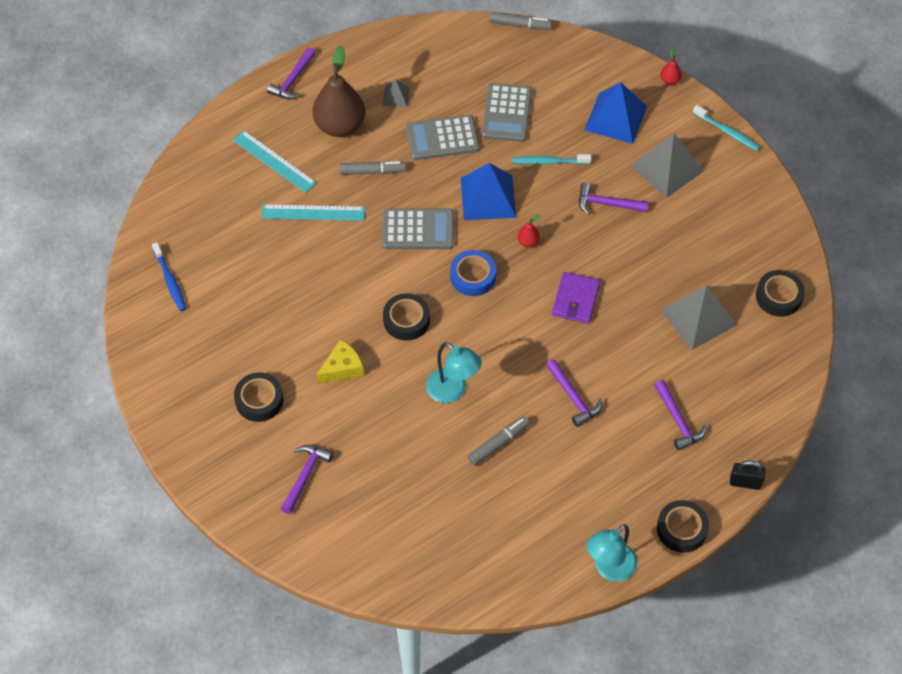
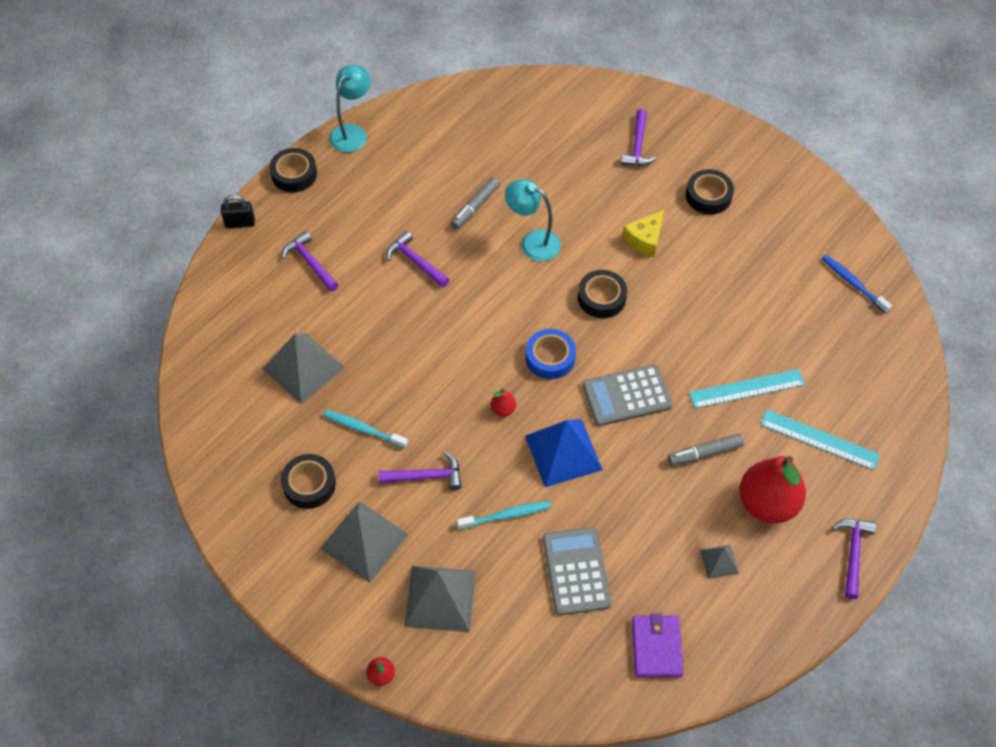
camera: 165 degrees right, 0 degrees up
(340, 126) = (767, 504): brown pear -> red pear
(442, 138) = (641, 516): grey calculator -> none
(520, 25) = (600, 718): grey marker -> none
(575, 299) = (436, 357): purple wallet -> purple wallet (656, 647)
(615, 118) = (440, 598): blue pyramid -> grey pyramid
(727, 132) = (296, 612): turquoise toothbrush -> turquoise toothbrush (363, 429)
(778, 297) = (218, 410): black tape -> black tape (309, 484)

